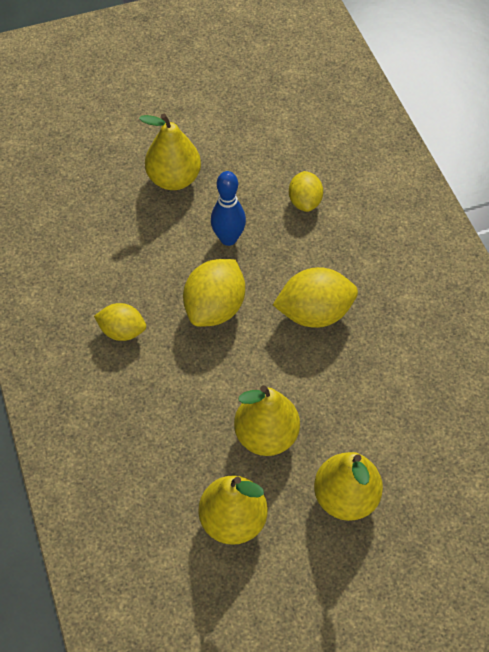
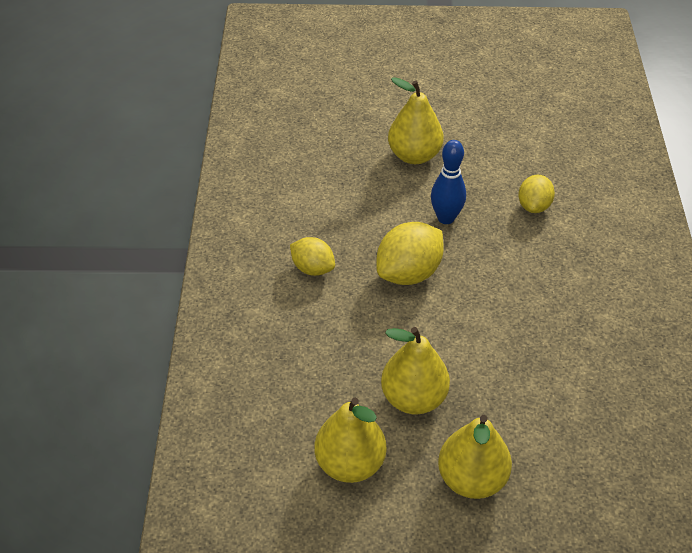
camera: 20 degrees right, 10 degrees down
(314, 313) = (505, 304): yellow lemon -> none

